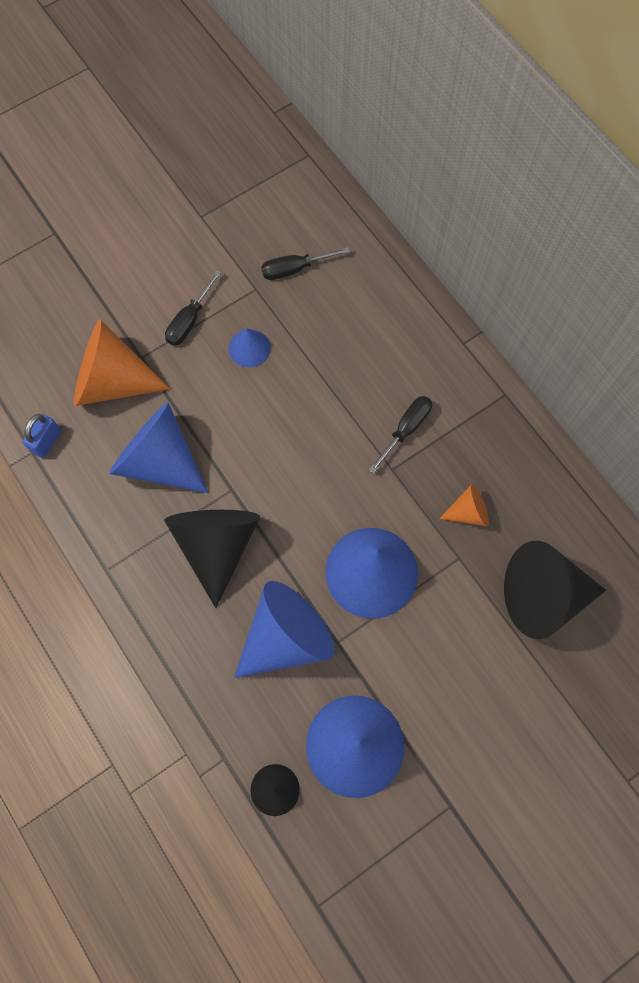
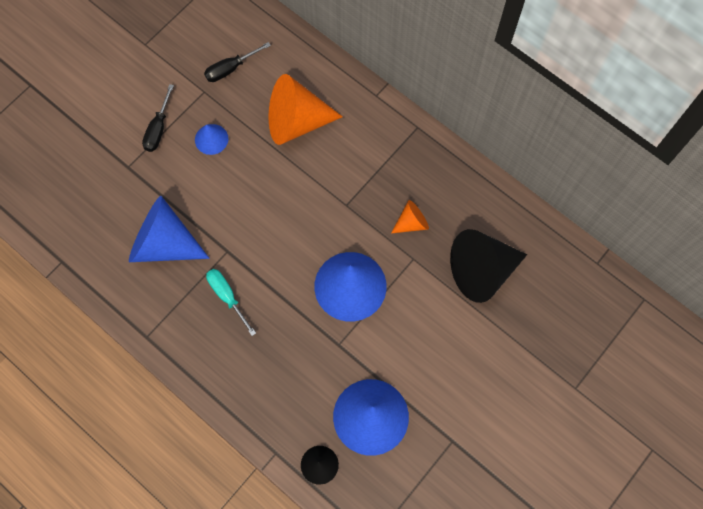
camera: 15 degrees left, 0 degrees up
(47, 442) = (71, 251): blue padlock -> none
(112, 381) = (110, 191): orange cone -> orange cone (296, 122)
(217, 545) = (227, 296): black cone -> turquoise screwdriver
(287, 637) = (299, 350): blue cone -> none
(406, 429) = (349, 172): black screwdriver -> none

